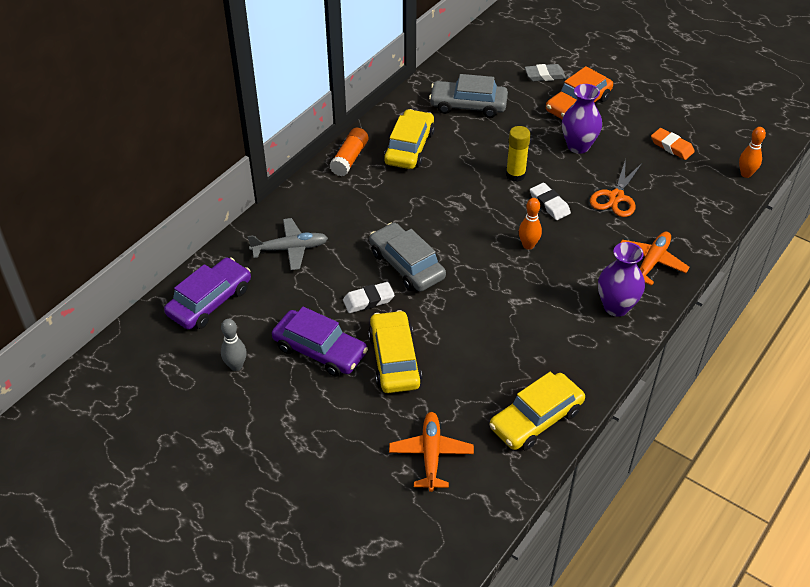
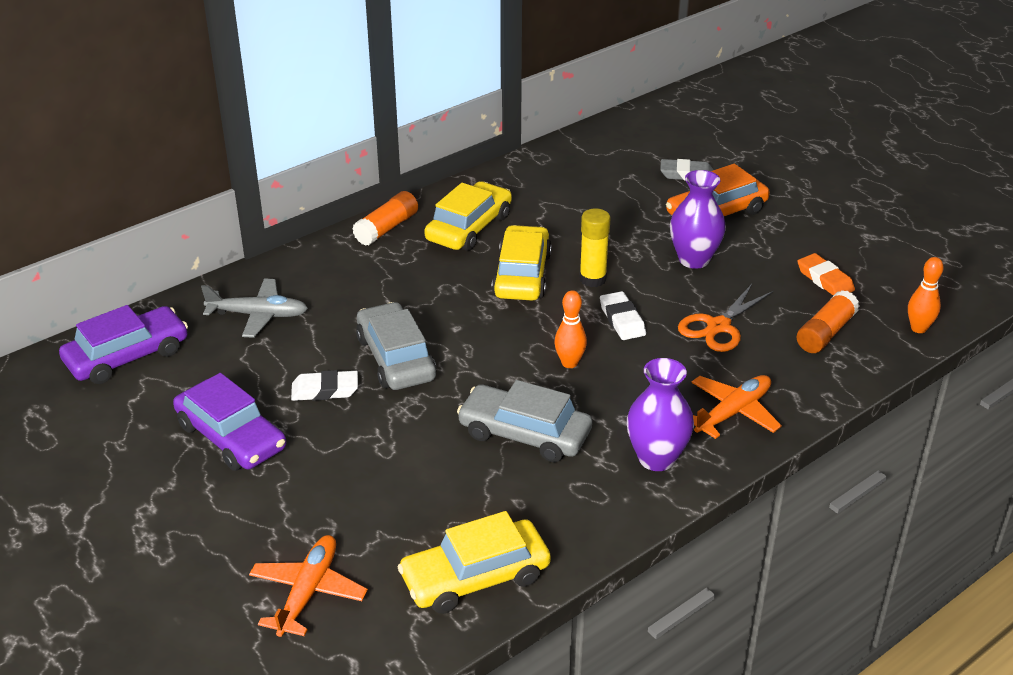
camera: 15 degrees right, 10 degrees down
(236, 366) = (116, 435): grey bowling pin -> none
(394, 359) = (321, 466): yellow car -> yellow car (522, 275)
(468, 105) = (569, 193): grey car -> grey car (524, 434)
(687, 189) = (825, 333): none -> orange glue stick

